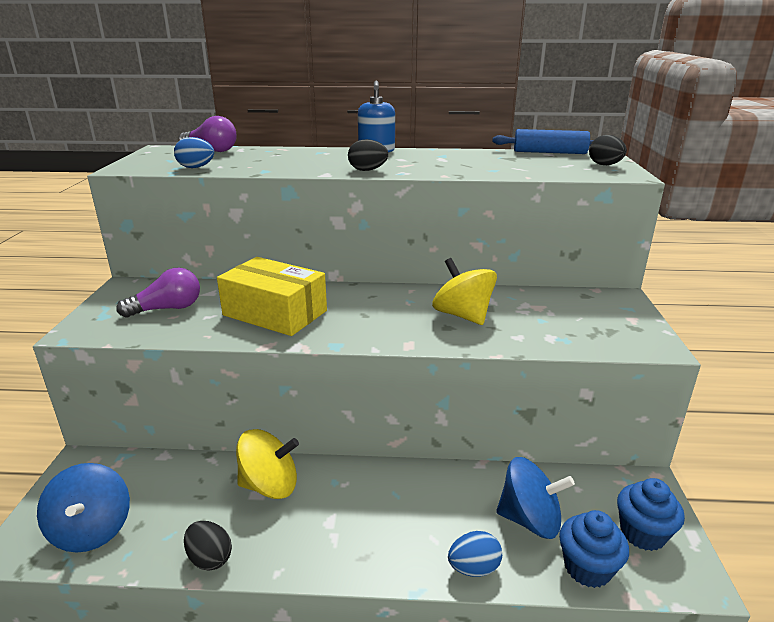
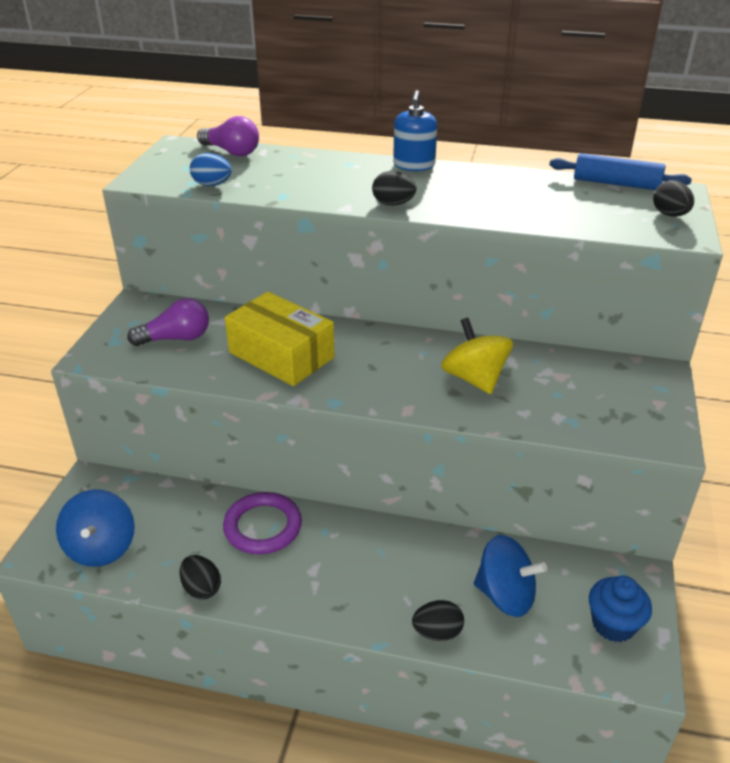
camera: 10 degrees right, 10 degrees up
(270, 485) = (263, 527): yellow spinning top -> purple ring
(473, 568) = (437, 632): blue egg -> black egg
(587, 568) = (545, 648): blue cupcake -> none

